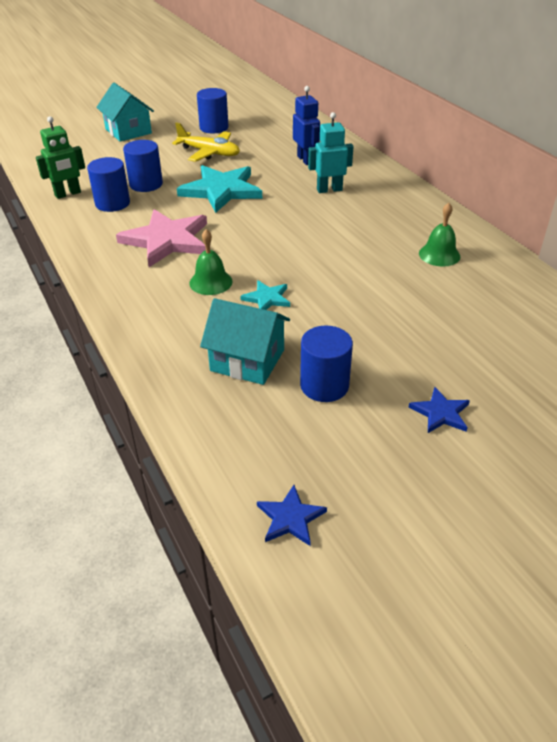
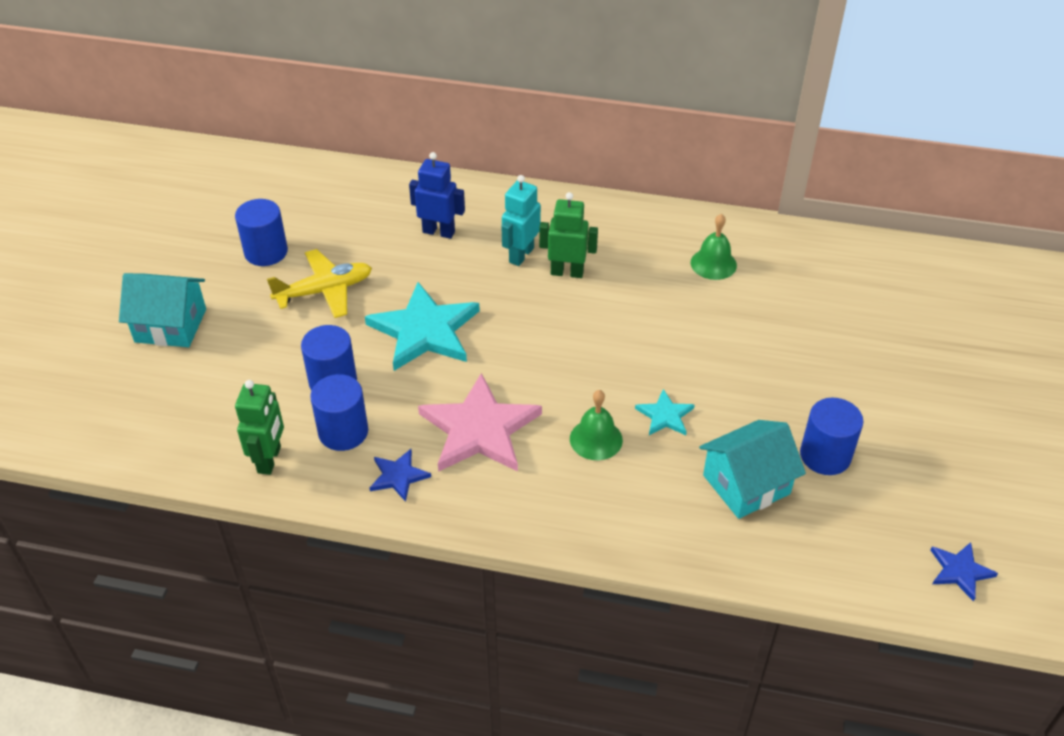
camera: 50 degrees left, 5 degrees up
(340, 209) = (567, 272): none -> green robot
(440, 413) = (916, 409): blue star -> blue star (398, 476)

